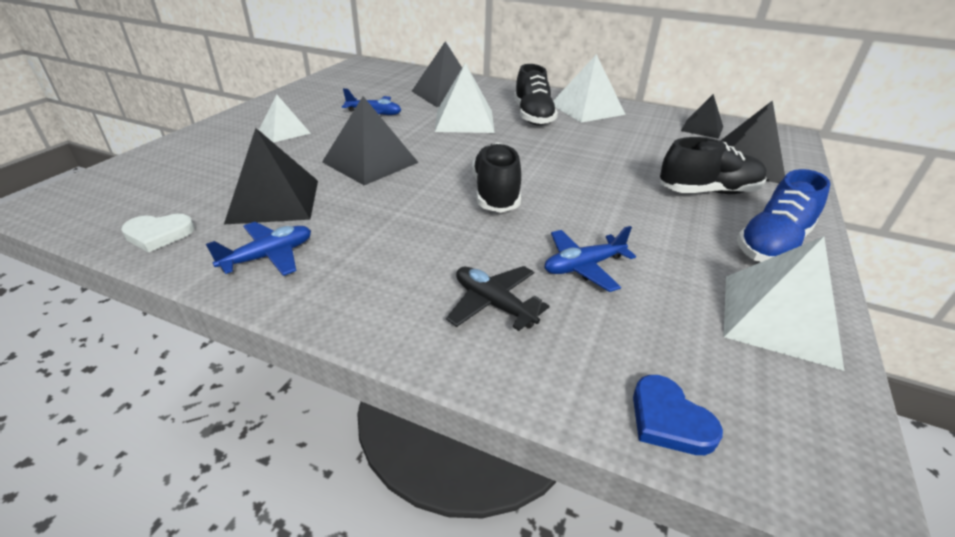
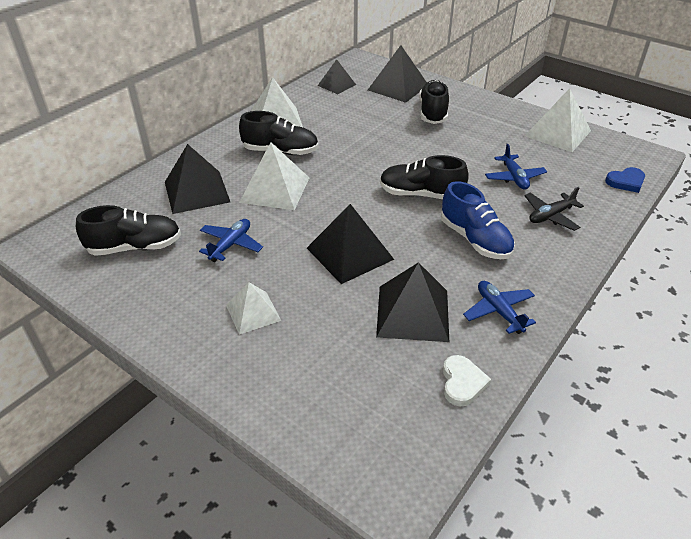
camera: 75 degrees left, 5 degrees up
(365, 86) = (135, 247): none -> black shoe
(772, 244) = (494, 113): blue shoe -> blue shoe (475, 239)

